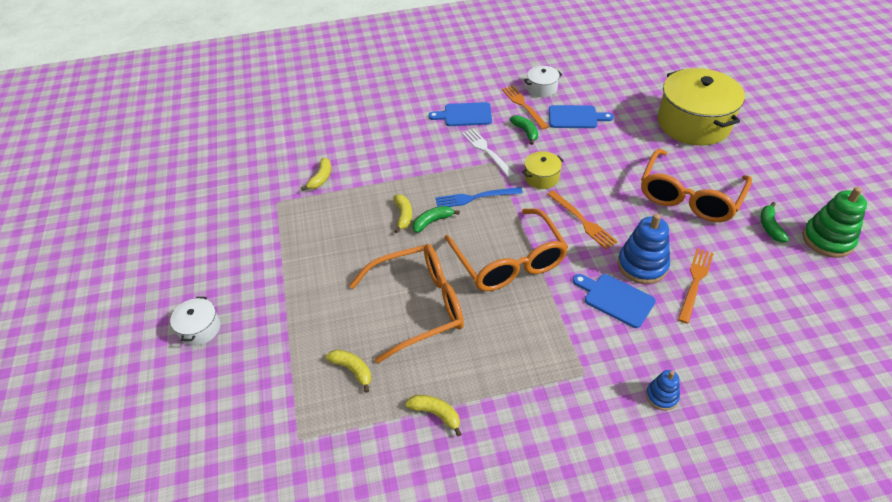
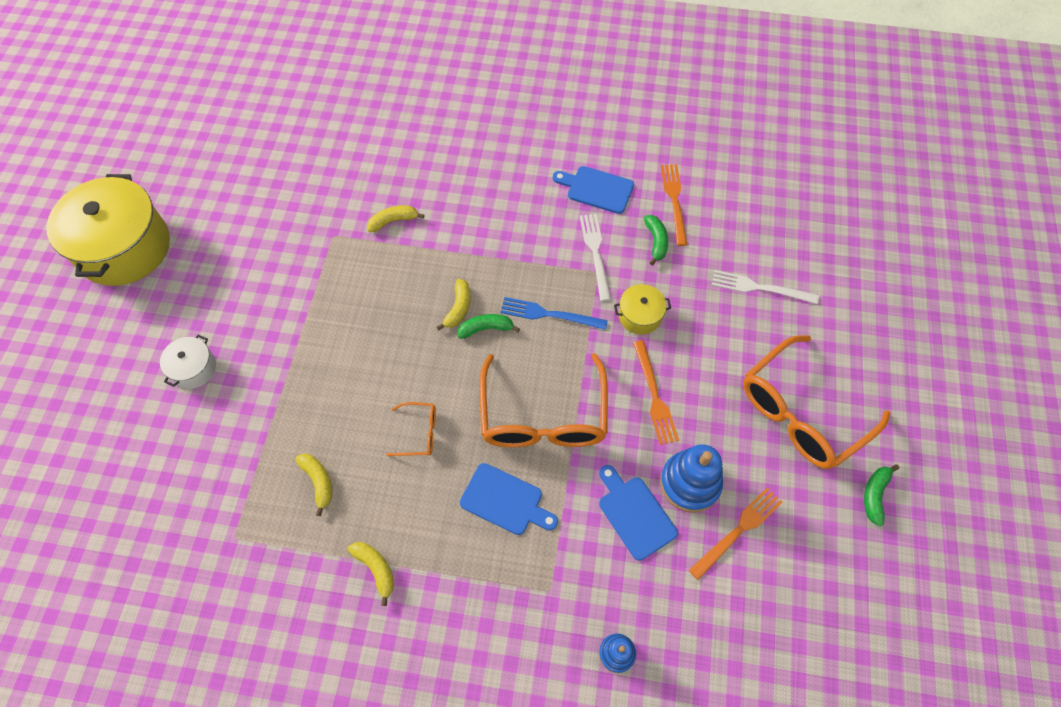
camera: 20 degrees right, 15 degrees up
(321, 178) = (393, 221): yellow banana -> yellow banana turned 150 degrees counterclockwise
(418, 306) = (418, 433): orange glasses -> orange glasses, size x0.44
(542, 88) = (711, 182): white pot -> none
(575, 117) = (728, 242): blue cutting board -> blue cutting board (505, 500)
(614, 136) = (760, 288): none -> white fork
(693, 123) = (872, 307): yellow pot -> yellow pot (124, 247)
(827, 239) = (935, 541): green stacking toy -> none

